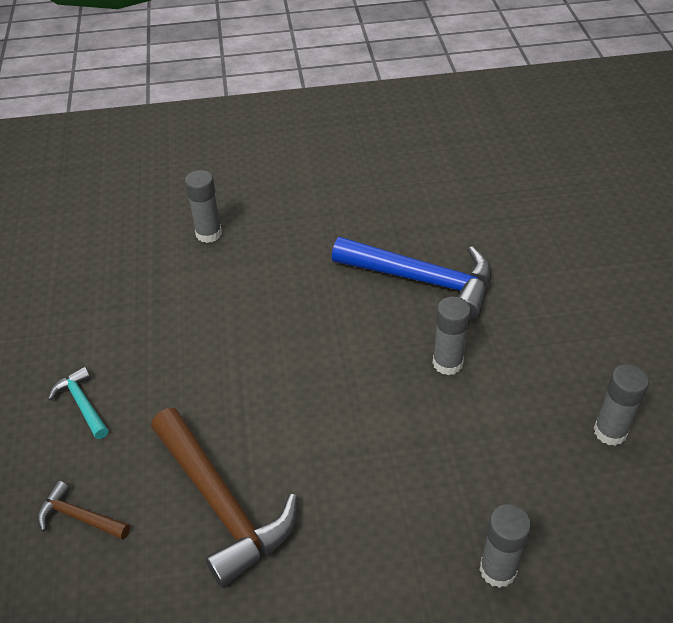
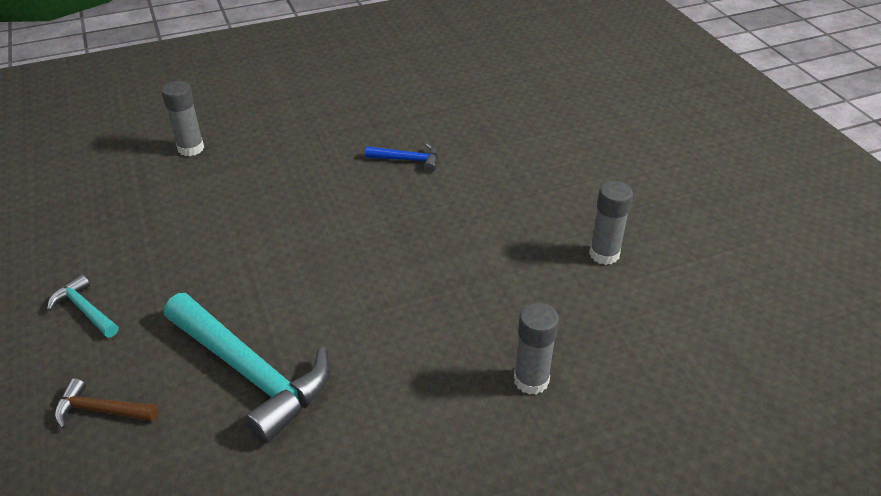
camera: 15 degrees left, 5 degrees down
(222, 504) = (251, 373): brown hammer -> turquoise hammer
(423, 280) = (408, 160): blue hammer -> blue hammer, size x0.48
(447, 363) = (446, 222): grey glue stick -> none

